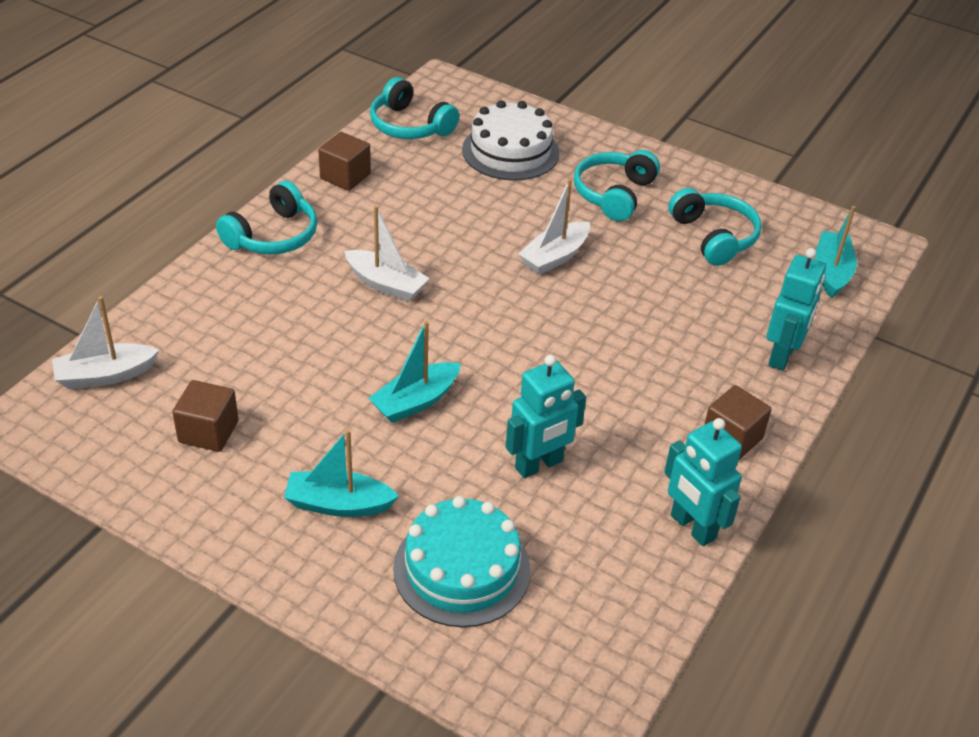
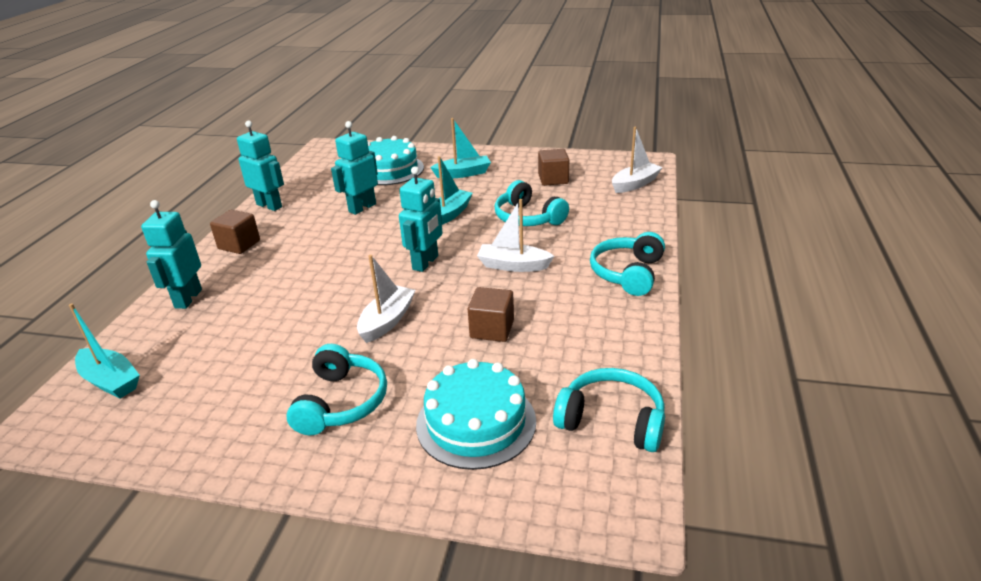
camera: 165 degrees right, 10 degrees down
(345, 176) = (622, 338): brown cube -> brown cube (492, 329)
(485, 321) = (426, 263): none -> turquoise robot
(510, 151) = (476, 422): white cake -> turquoise cake
(714, 237) = (230, 384): turquoise headphones -> turquoise headphones (528, 218)
(831, 272) = (111, 381): turquoise boat -> turquoise boat turned 45 degrees counterclockwise

